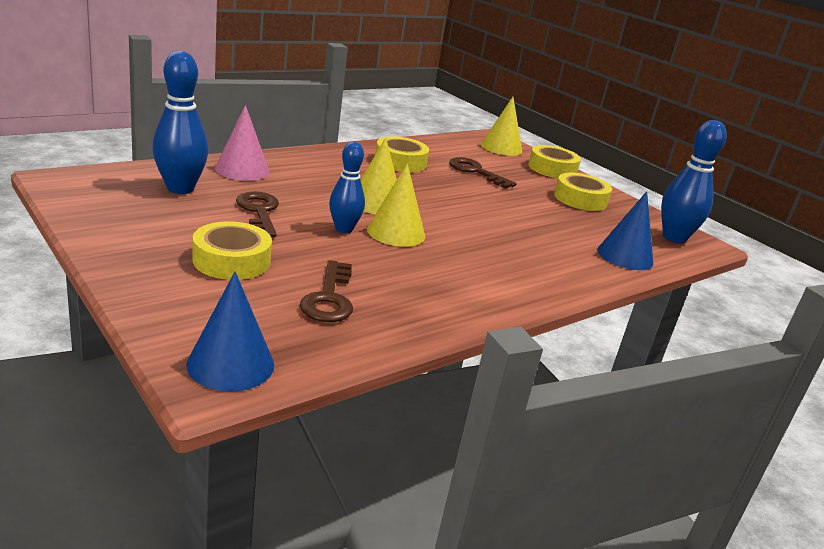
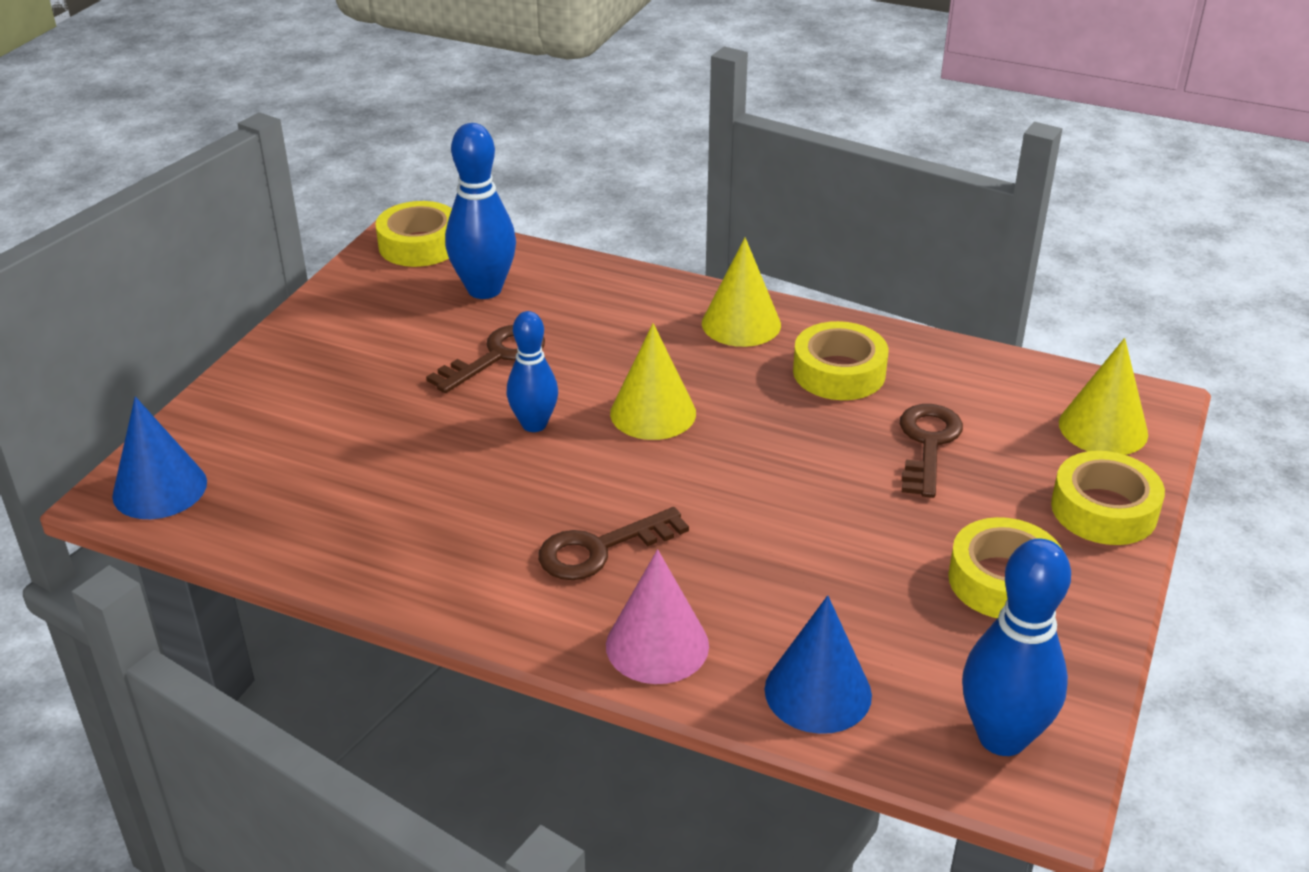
camera: 65 degrees right, 10 degrees up
(231, 260) = (357, 396): yellow tape -> yellow tape (419, 245)
(242, 170) = (598, 293): pink cone -> pink cone (657, 645)
(329, 298) = (347, 487): brown key -> brown key (600, 549)
(396, 232) = (581, 462): yellow cone -> yellow cone (741, 323)

